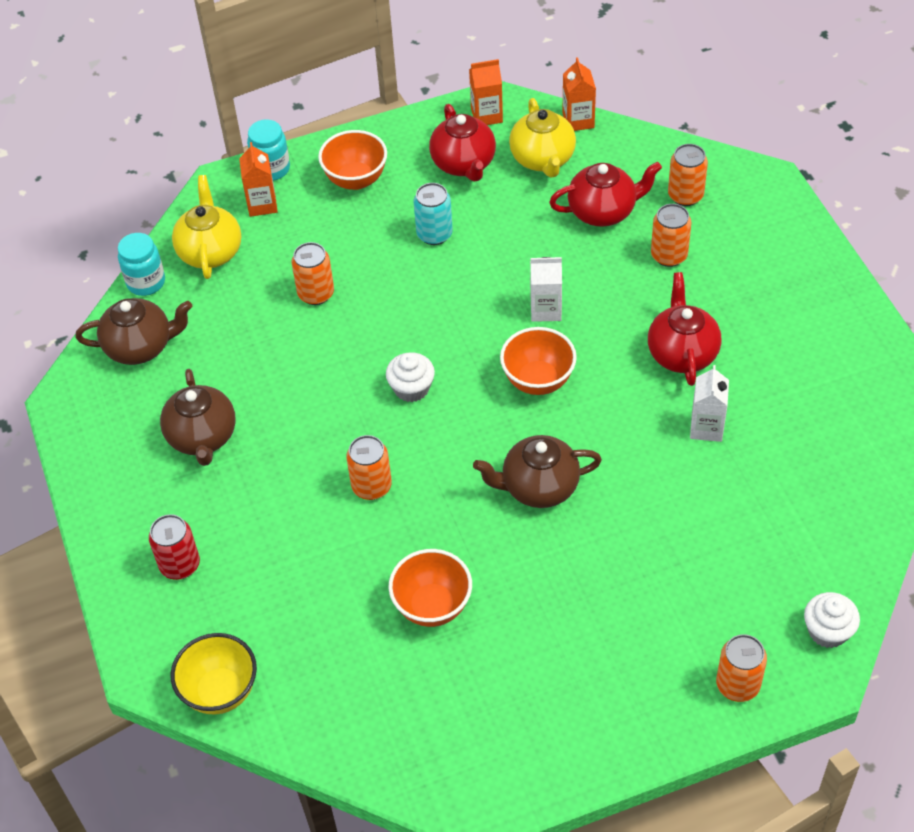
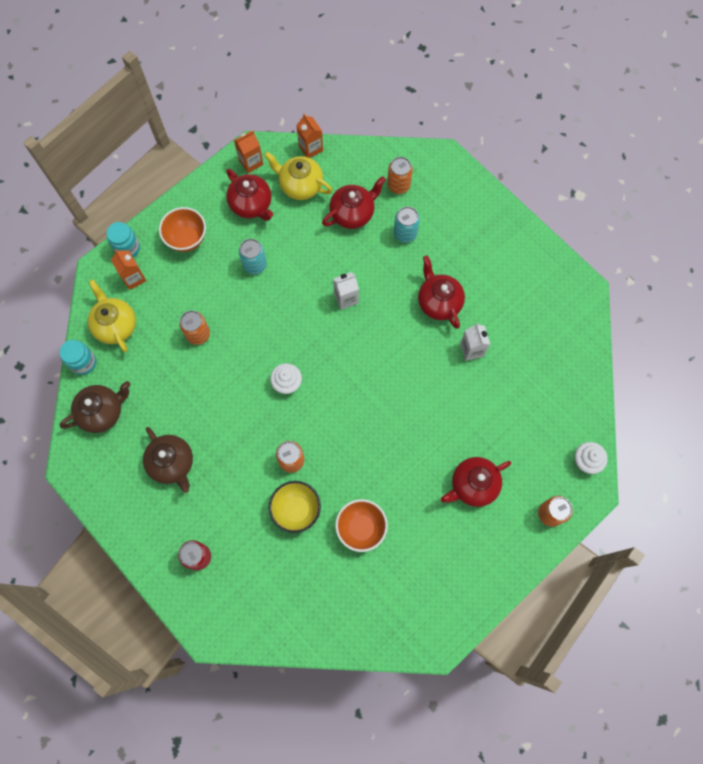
camera: 25 degrees left, 20 degrees up
(220, 691) = (260, 631): yellow bowl -> yellow bowl (296, 510)
(538, 381) = (361, 351): orange bowl -> none
(538, 487) = (390, 425): brown teapot -> none
(543, 159) = (300, 185): yellow teapot -> yellow teapot turned 150 degrees clockwise
(630, 605) = (473, 485): none -> red teapot
(669, 255) = (405, 233): orange can -> turquoise can

